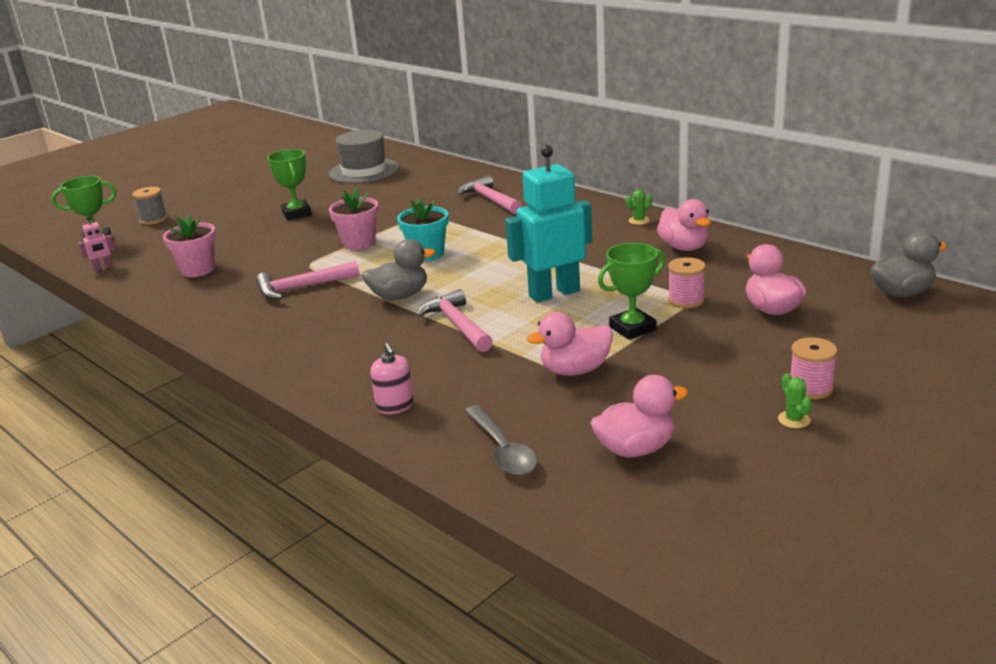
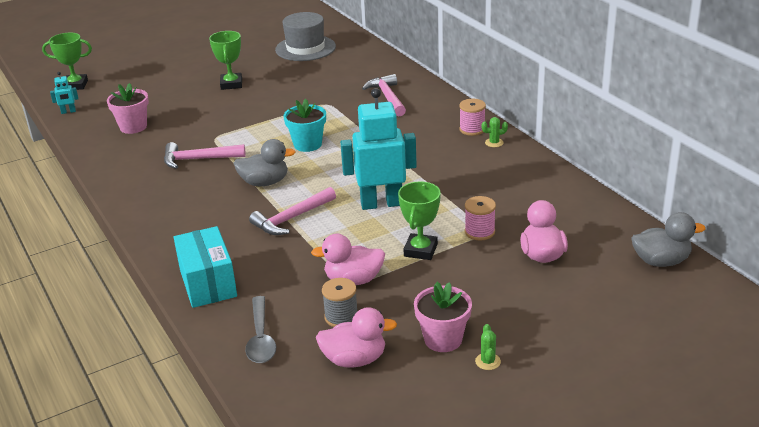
camera: 15 degrees right, 5 degrees up
(103, 268) = (68, 112): pink robot -> turquoise robot
(153, 219) = (124, 70): grey spool -> grey spool (341, 317)
(359, 243) = (262, 123): pink flower pot -> pink flower pot (443, 339)
(395, 406) = (208, 283): pink soap dispenser -> turquoise box
(457, 325) = (291, 219): pink hammer -> pink hammer turned 120 degrees counterclockwise
(632, 328) = (420, 250): green trophy -> green trophy turned 60 degrees counterclockwise
(684, 247) = (513, 178): pink duck -> none
(810, 388) = (520, 336): pink spool -> pink spool (472, 129)

